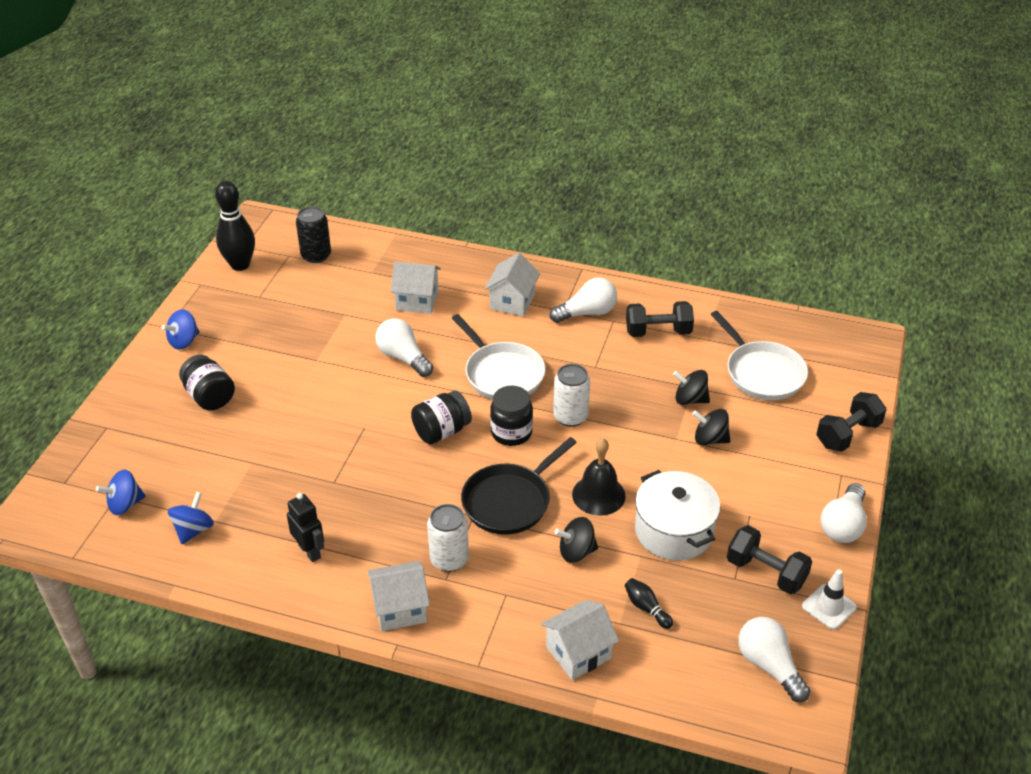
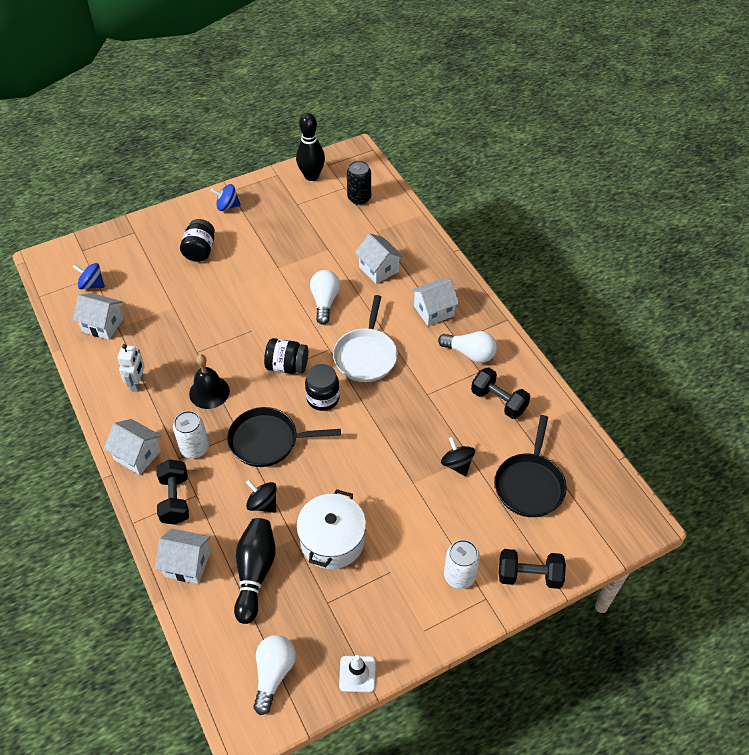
camera: 45 degrees right, 10 degrees up
(193, 530) = (103, 325): blue spinning top -> white house
(310, 551) = (137, 383): black robot -> white robot
(570, 416) = (369, 416): white can -> white can (459, 576)
(598, 495) = (320, 479): black bell -> black bell (209, 392)
(646, 608) = (255, 573): black bowling pin -> black bowling pin, size x2.08
(710, 439) = (433, 501): black spinning top -> none
(762, 373) = (530, 485): white pan -> black pan
(766, 572) = (350, 616): black dumbbell -> black dumbbell (175, 499)
(843, 525) = (439, 632): white light bulb -> none

